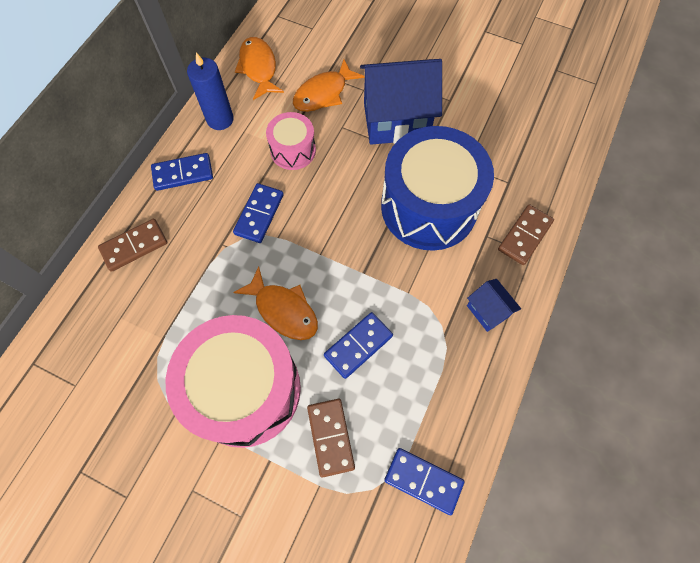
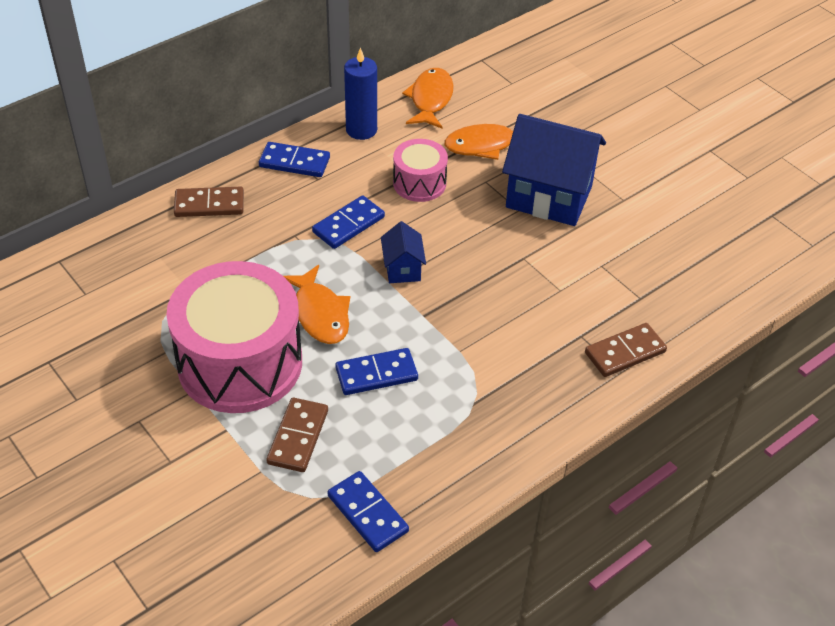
camera: 25 degrees right, 20 degrees down
(429, 206) = (533, 285): blue drum -> none
(487, 311) = (536, 401): blue house -> blue house (402, 269)

